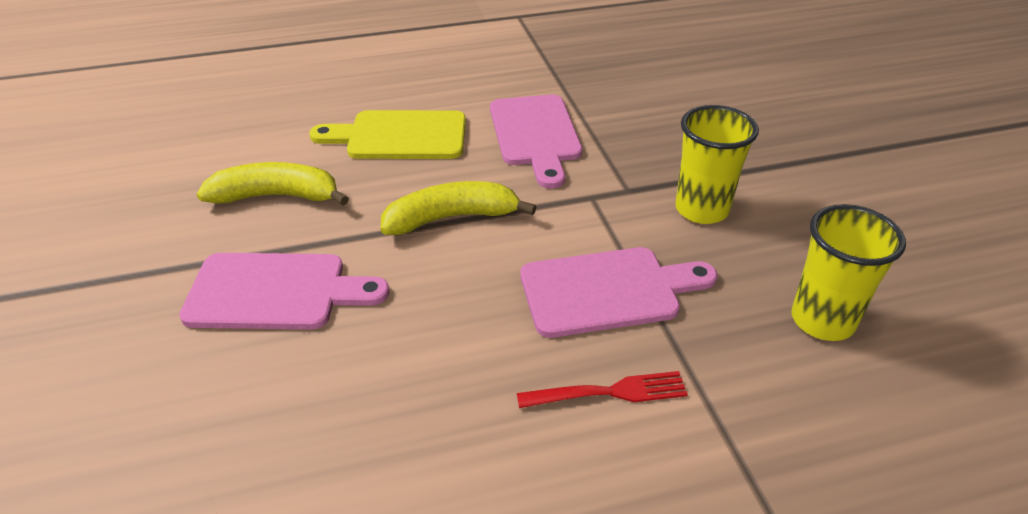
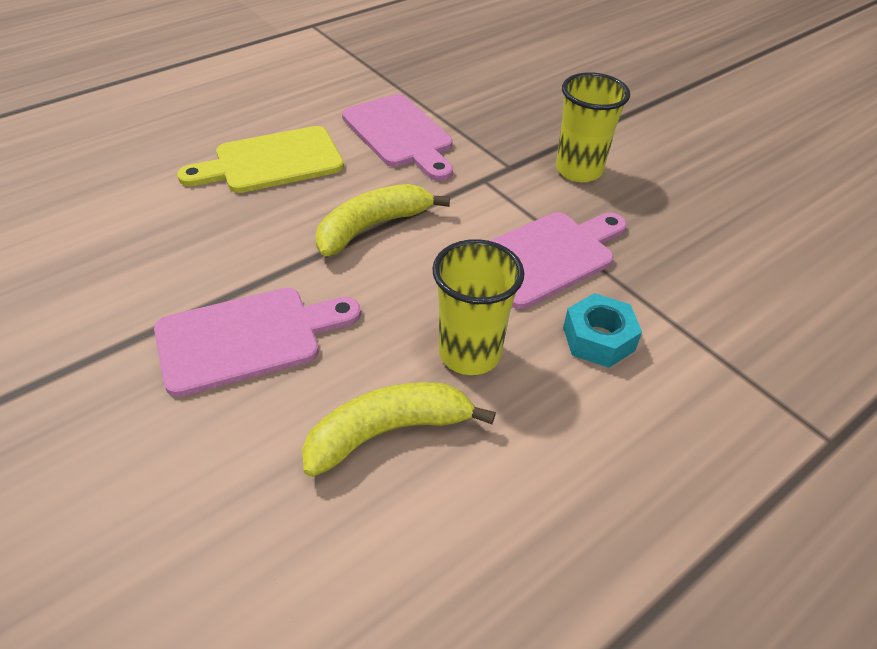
camera: 25 degrees left, 5 degrees up
(277, 196) = (184, 247): yellow banana -> yellow banana (388, 432)
(608, 392) = (598, 339): red fork -> turquoise nut
(822, 320) = (717, 237): yellow cup -> yellow cup (469, 354)

